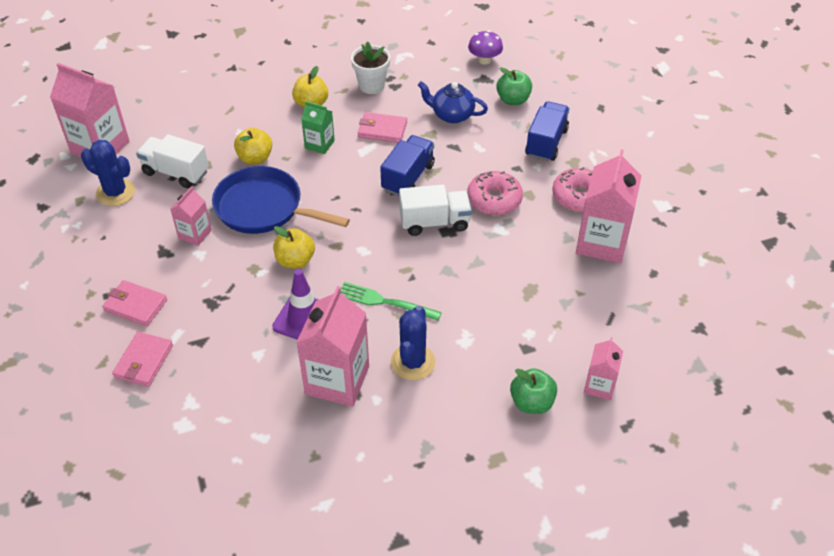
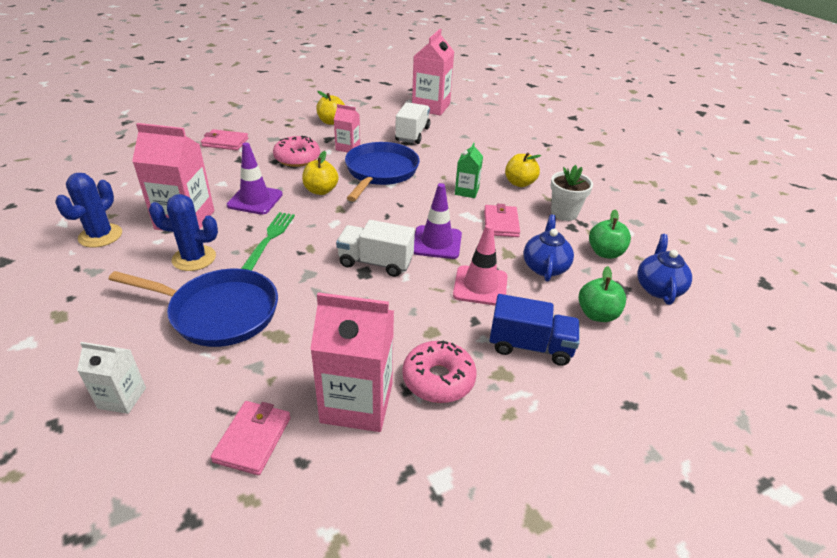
camera: 80 degrees right, 10 degrees down
(115, 192) = (386, 117): blue cactus -> blue cactus (100, 236)
(135, 305) = (277, 134): pink wallet -> pink wallet (253, 439)
(255, 158) = (438, 163): yellow apple -> yellow apple (331, 122)
(408, 177) = (436, 242): blue truck -> purple traffic cone
(434, 222) = (375, 262): white truck -> white truck turned 120 degrees clockwise
(474, 158) = (480, 286): none -> pink traffic cone
(484, 60) = (658, 288): purple mushroom -> blue teapot
(494, 199) = (417, 303): pink donut -> pink donut (297, 158)
(498, 333) = (218, 312): none -> blue pan
(531, 402) = (118, 339): green apple -> green apple (605, 253)
(599, 386) = (122, 398): pink carton -> white carton

